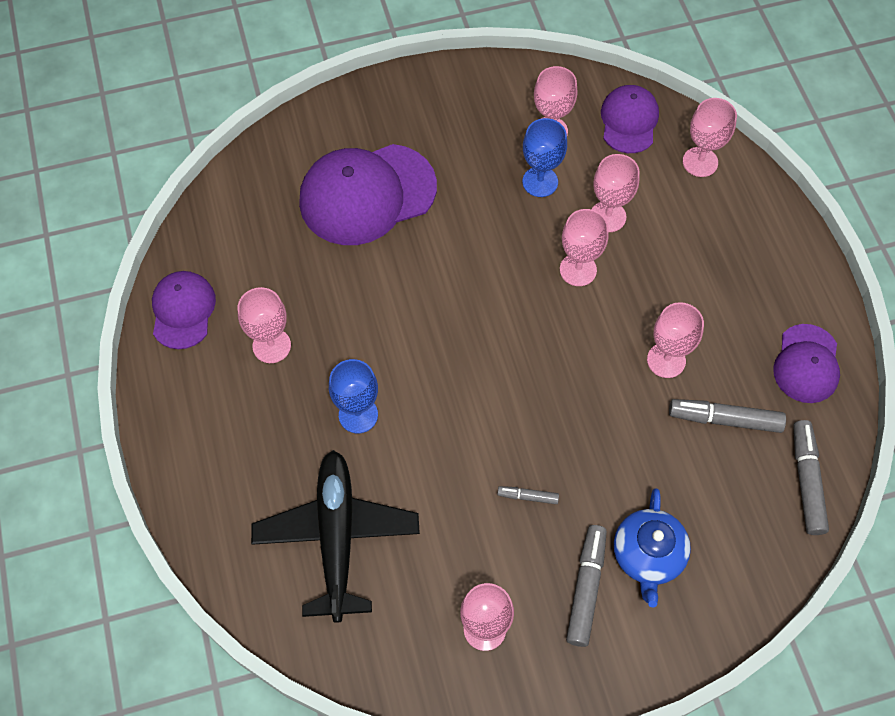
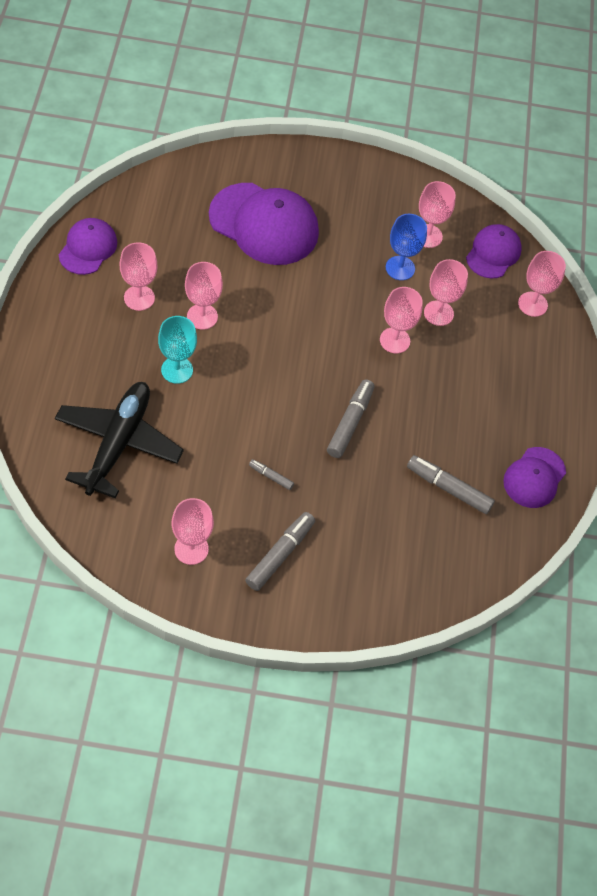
camera: 15 degrees right, 5 degrees down
(358, 415) = (177, 370): blue goblet -> turquoise goblet
(367, 194) = (264, 224): purple cap -> purple cap turned 150 degrees counterclockwise
(647, 555) = (338, 553): blue teapot -> none
(666, 360) = (427, 430): pink goblet -> pink goblet (202, 316)
(806, 481) = (487, 556): grey marker -> grey marker (350, 423)

